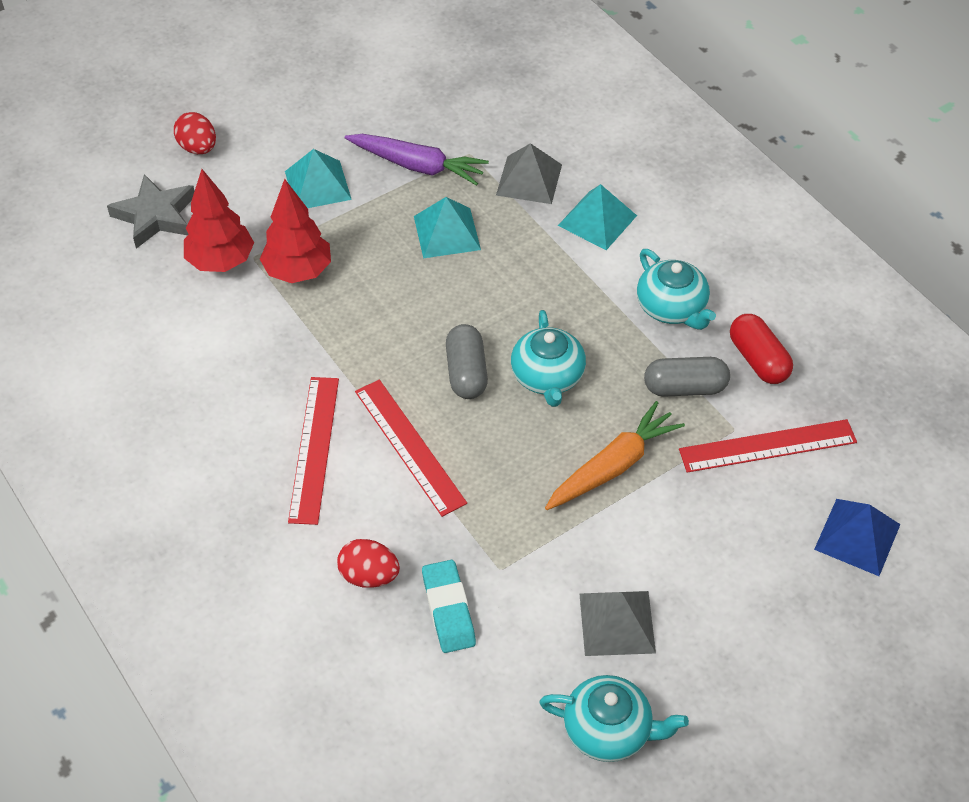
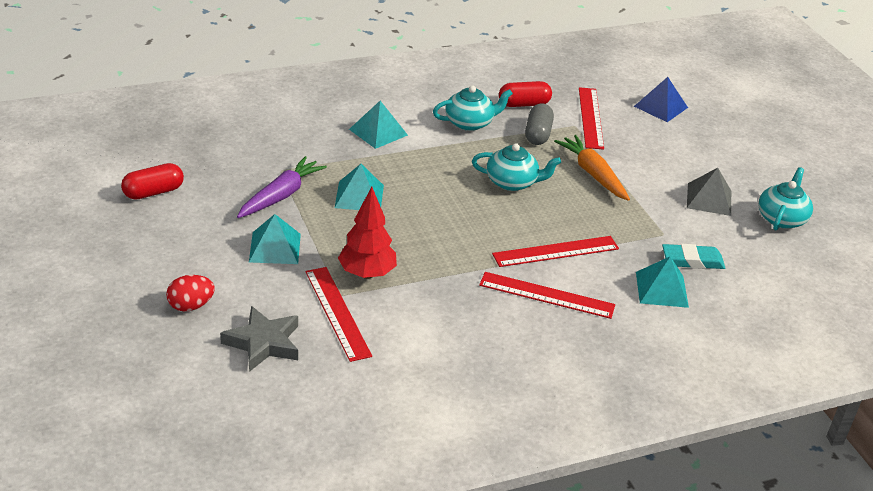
camera: 80 degrees left, 15 degrees down
(221, 261) = (337, 313): red tree -> red ruler
(369, 576) = (661, 289): red egg -> turquoise pyramid
(379, 67) = (153, 192): none -> red capsule
(466, 372) = (497, 214): grey capsule -> none
(529, 179) = (323, 150): grey pyramid -> none

